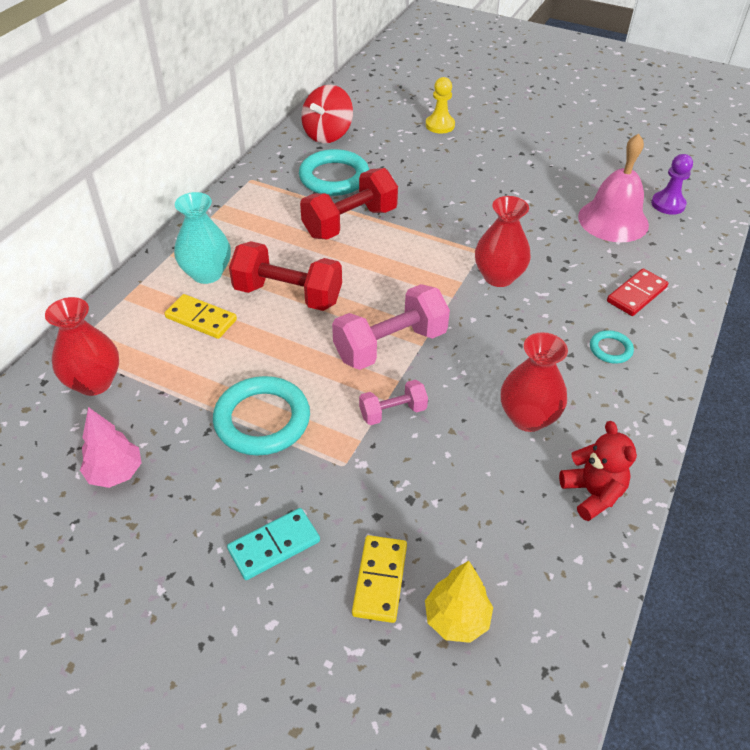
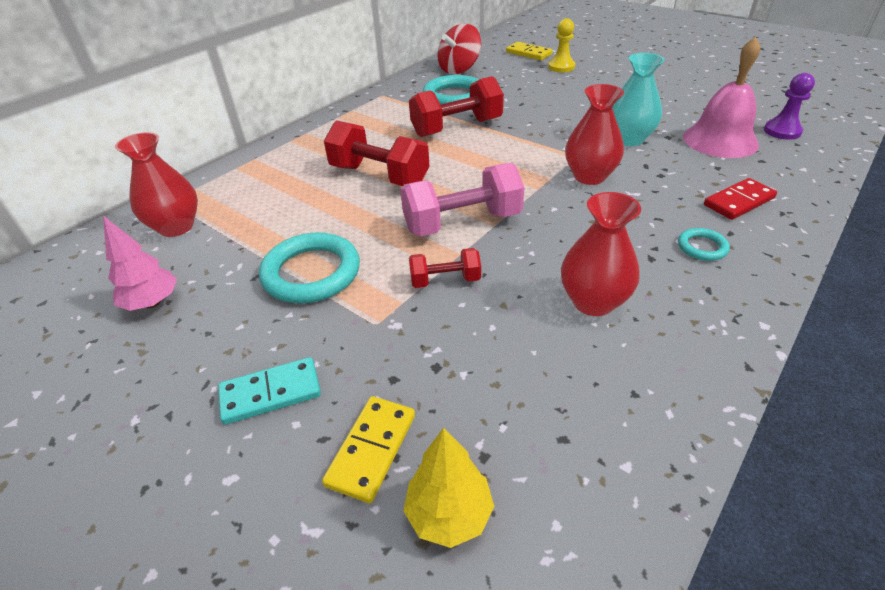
camera: 15 degrees right, 5 degrees down
(201, 319) = (293, 187): yellow domino -> yellow domino (528, 53)
(207, 273) = (314, 155): turquoise vase -> turquoise vase (629, 139)
(393, 412) = (445, 280): pink dumbbell -> red dumbbell
(592, 493) = (657, 391): red teddy bear -> none

